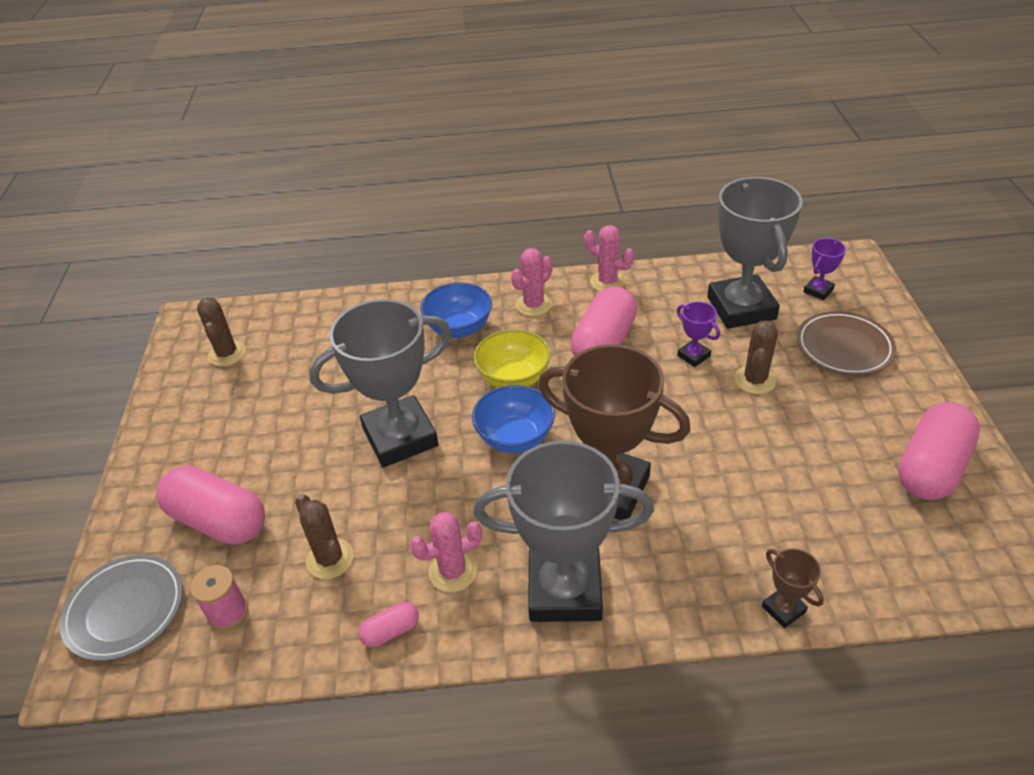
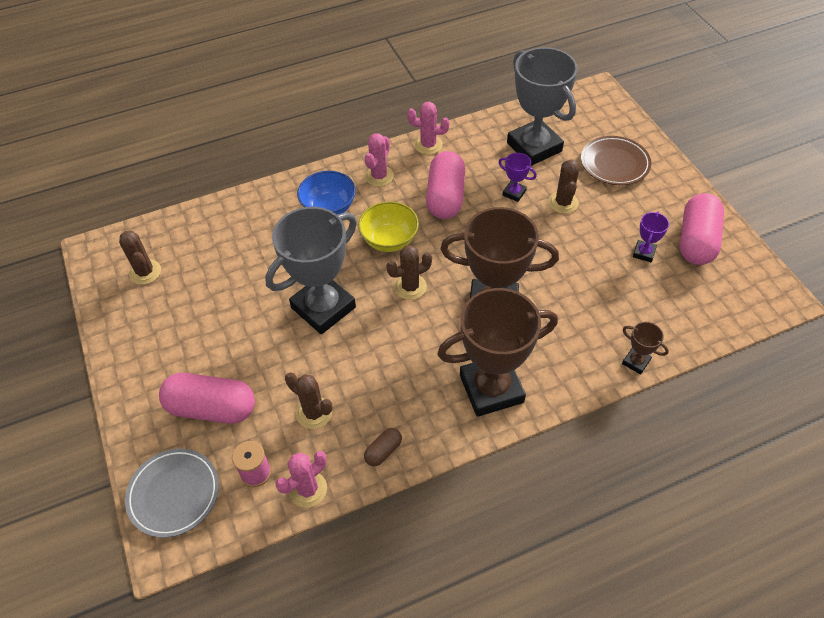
camera: 20 degrees left, 10 degrees up
(391, 631) = (383, 451): pink capsule -> brown capsule
(453, 571) = (408, 397): pink cactus -> pink cactus (308, 489)
(515, 437) = (410, 287): blue bowl -> brown cactus
(565, 590) = (491, 388): grey trophy -> brown trophy
(818, 291) = (583, 122): purple trophy -> purple trophy (643, 253)

